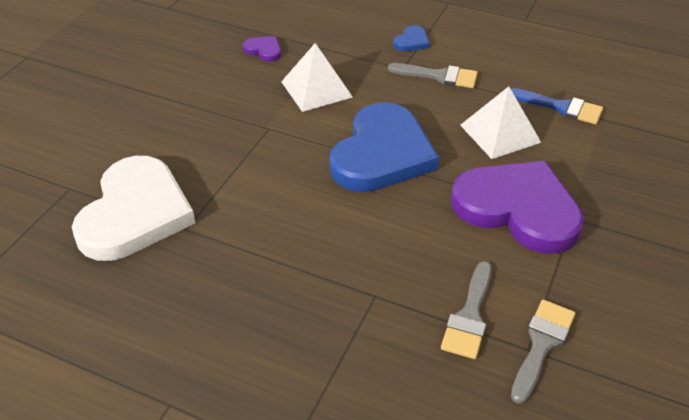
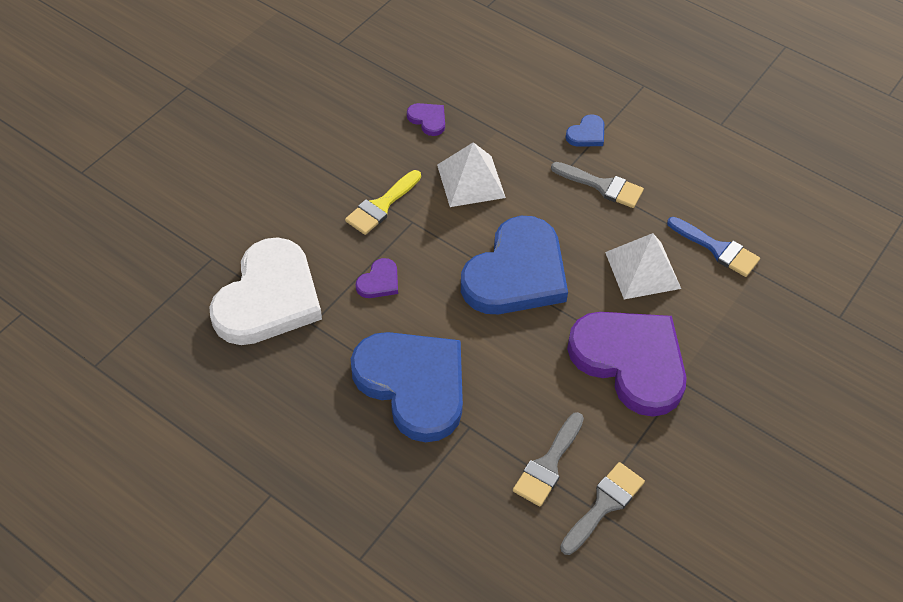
camera: 10 degrees right, 10 degrees up
(235, 120) = (381, 206): none -> yellow brush
(248, 181) = (379, 281): none -> purple heart
(305, 266) = (413, 385): none -> blue heart

